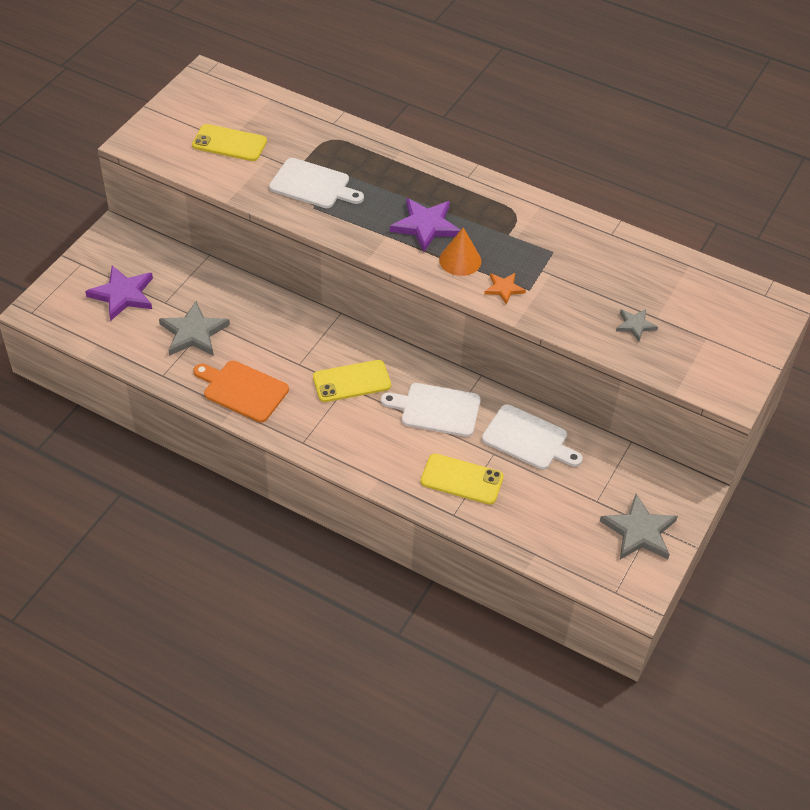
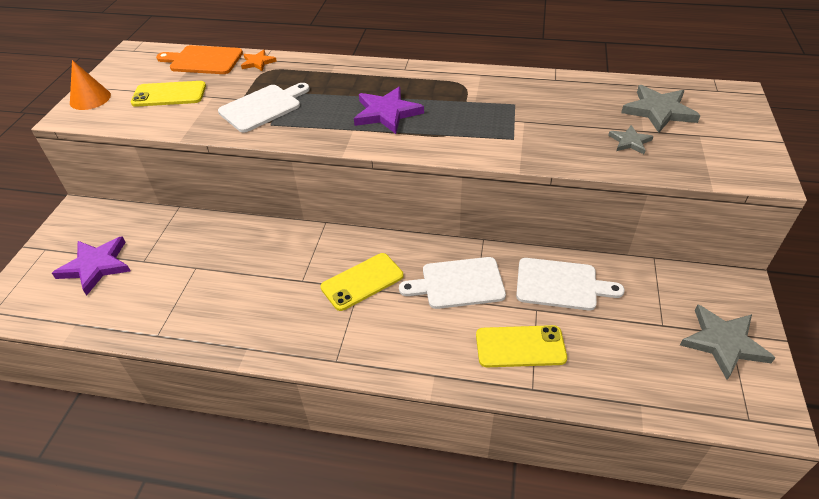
camera: 15 degrees left, 5 degrees down
(193, 333) = (181, 282): grey star -> grey star (659, 111)
(243, 390) = (251, 324): orange cutting board -> orange cutting board (203, 60)
(313, 185) = (263, 107): white cutting board -> white cutting board turned 45 degrees counterclockwise
(460, 260) = (434, 131): orange cone -> orange cone (90, 99)
(504, 289) = (489, 144): orange star -> orange star (258, 62)

